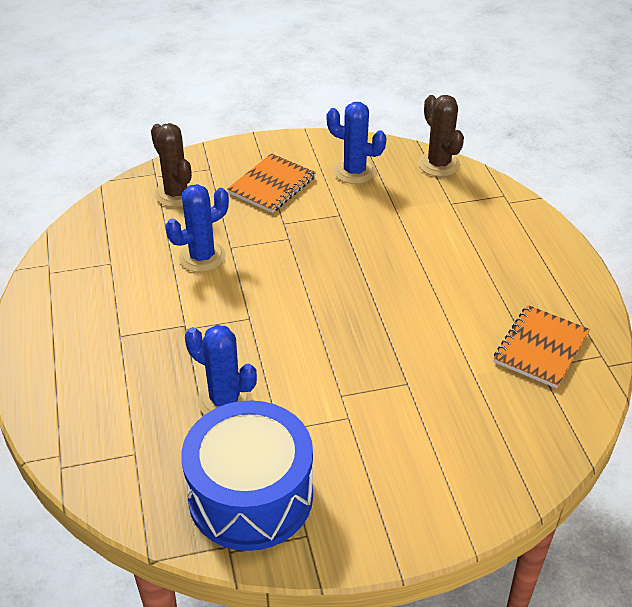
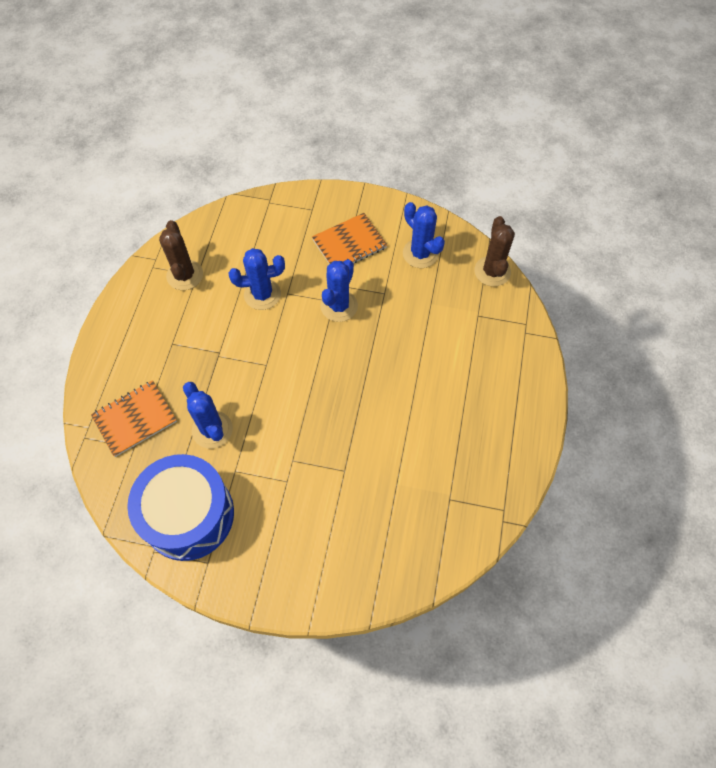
camera: 25 degrees right, 20 degrees up
(176, 194) = (274, 226): brown cactus -> brown cactus (185, 275)
(297, 240) = (339, 306): none -> blue cactus
(541, 348) = (461, 483): orange notebook -> orange notebook (135, 419)

